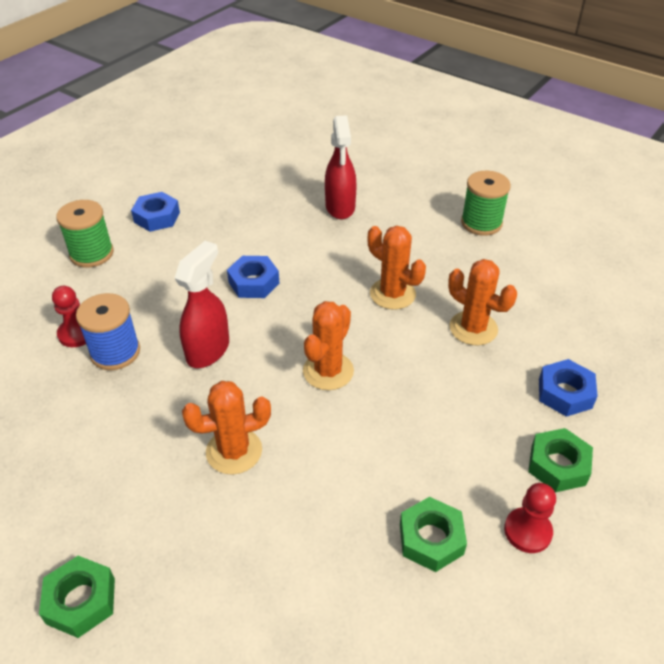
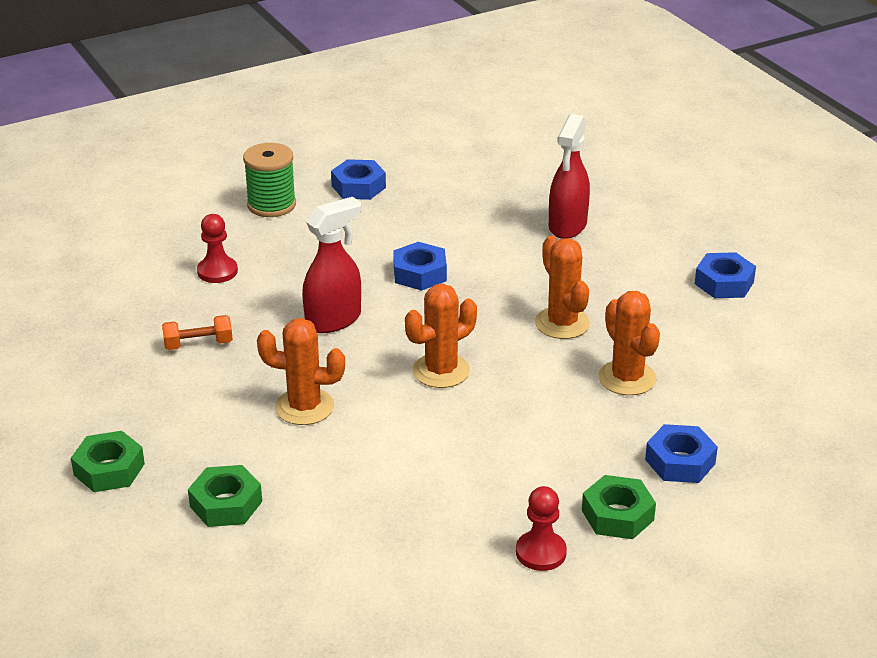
camera: 25 degrees right, 10 degrees down
(98, 417) = (198, 344): none -> orange dumbbell
(115, 352) = (244, 297): blue spool -> none
(431, 539) = (441, 527): green nut -> green nut (226, 504)
(481, 223) = (724, 283): green spool -> blue nut

